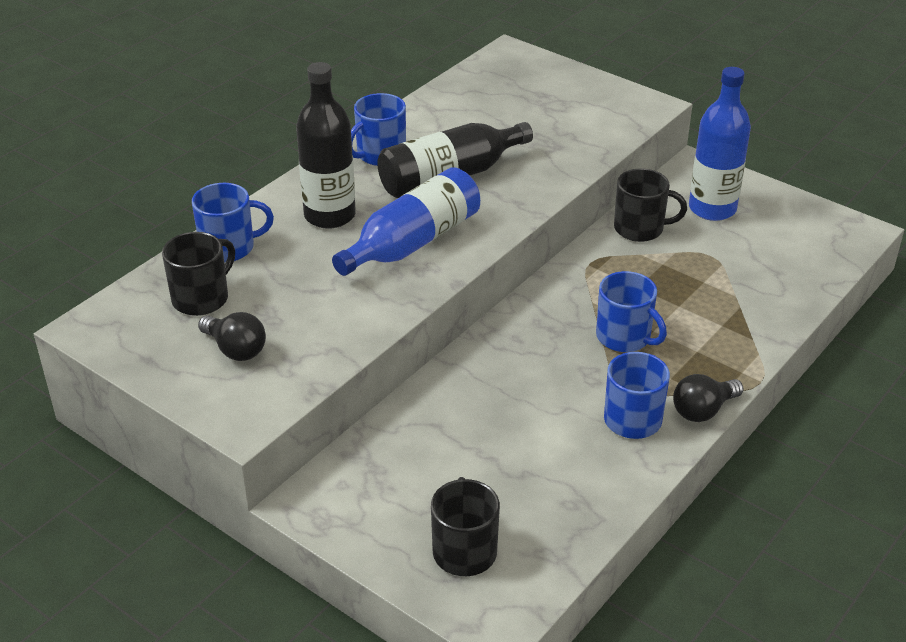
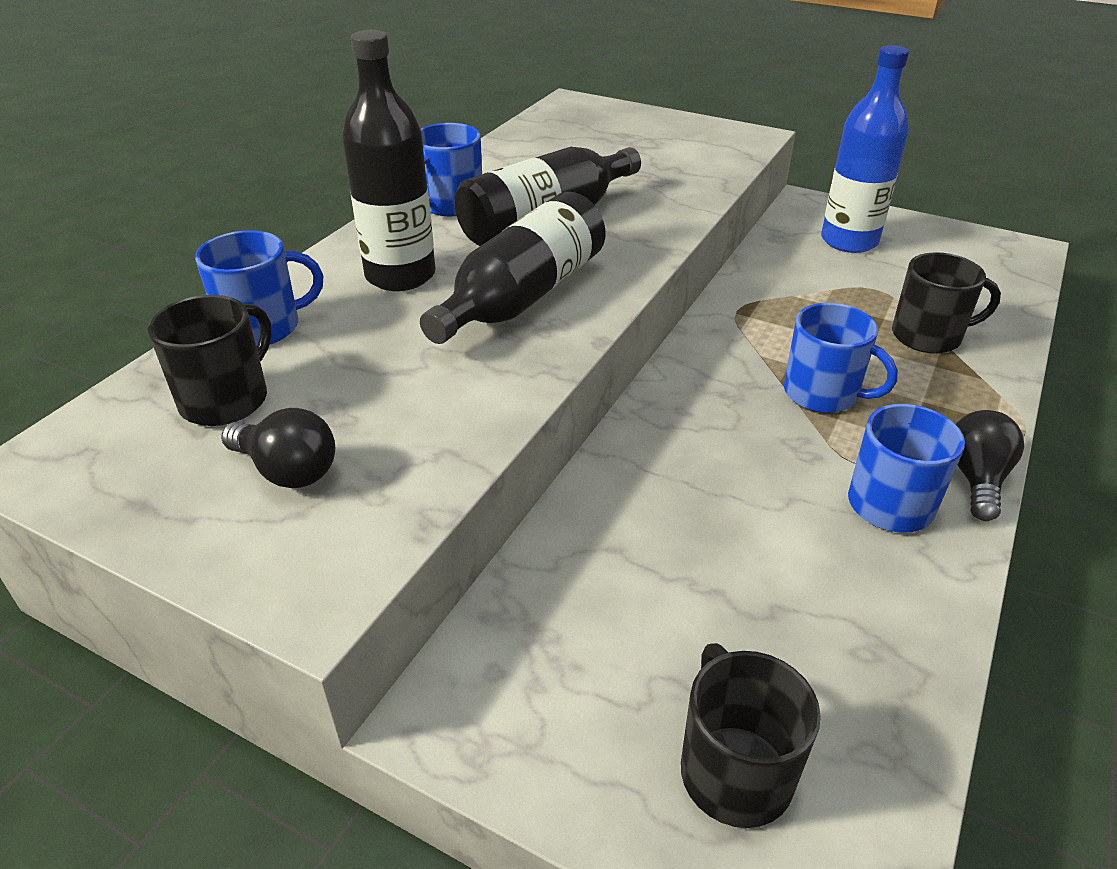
camera: 10 degrees left, 0 degrees up
(413, 242) = (522, 297): blue bottle -> black bottle
(640, 228) = (778, 268): black mug -> black mug (928, 336)
(703, 410) = (976, 479): black light bulb -> black light bulb turned 150 degrees clockwise

